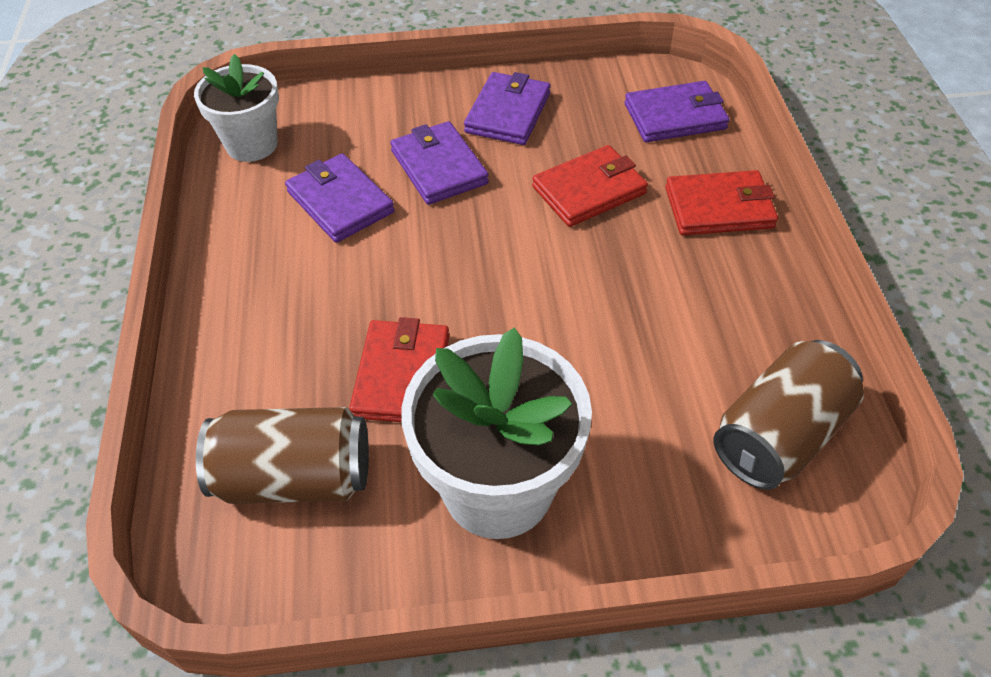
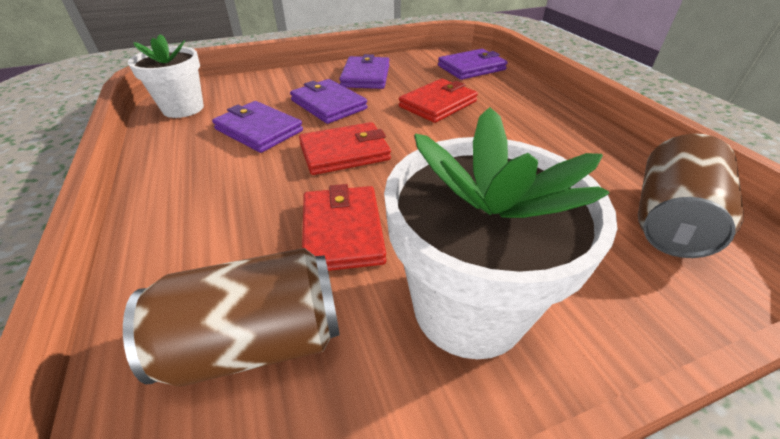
camera: 15 degrees left, 10 degrees down
(719, 208) = (527, 102): red wallet -> red wallet (345, 152)

